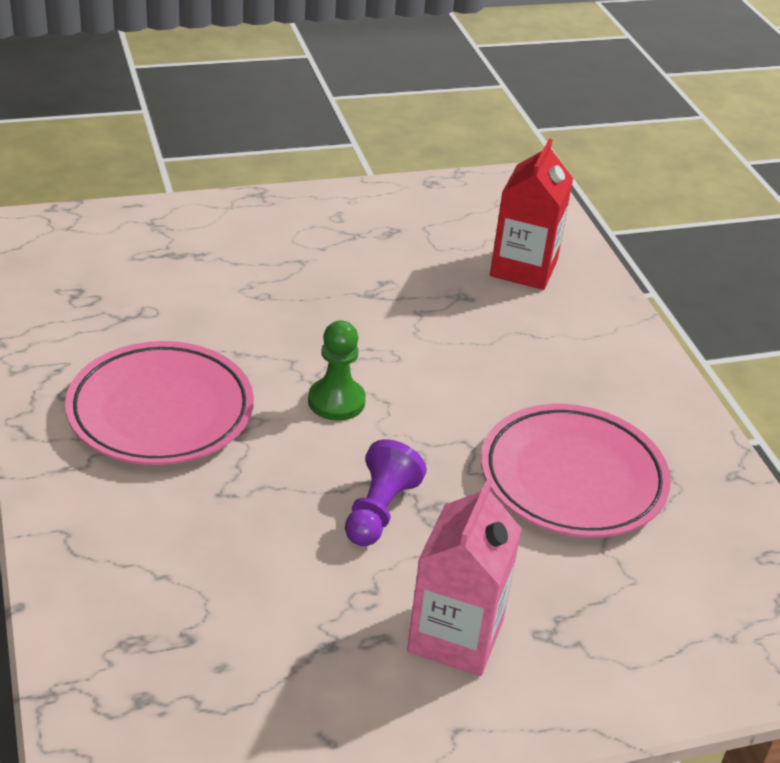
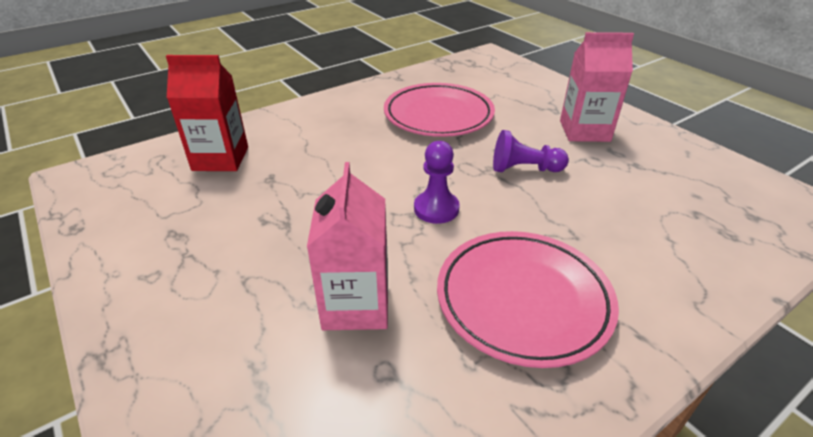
camera: 105 degrees left, 0 degrees up
(227, 312) = (356, 305): none -> pink carton
(336, 401) = (436, 209): green pawn -> purple pawn

